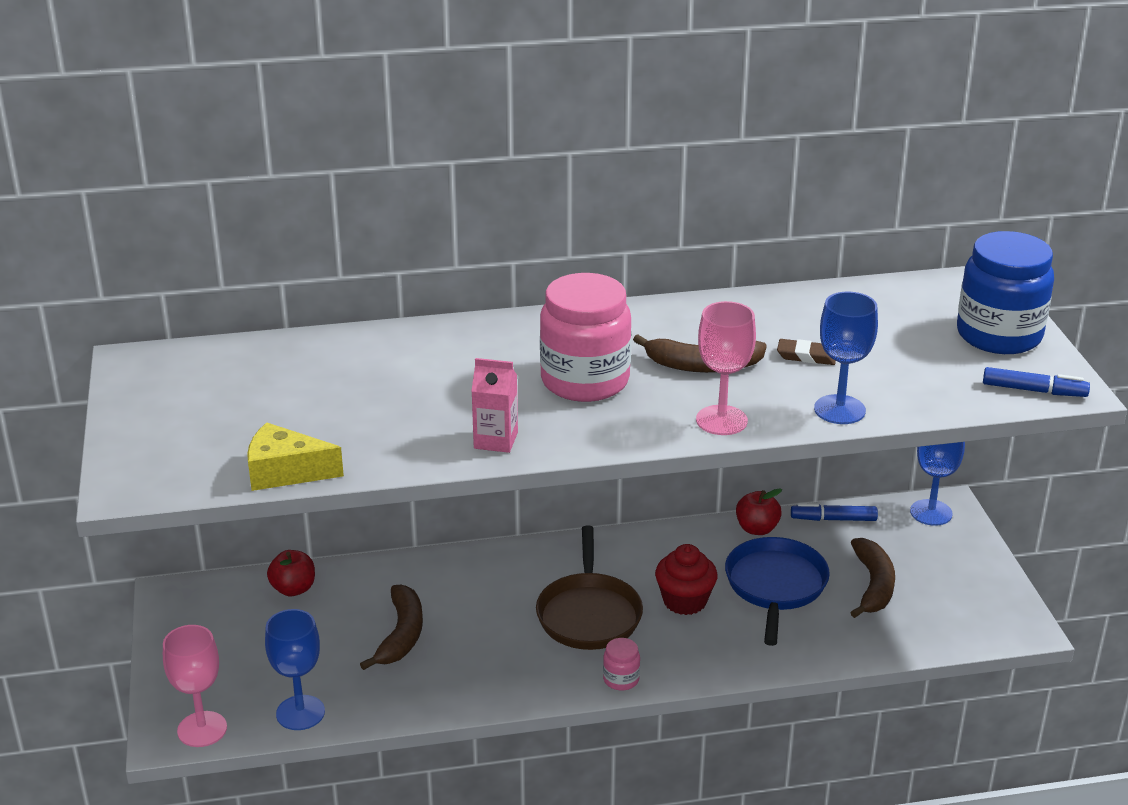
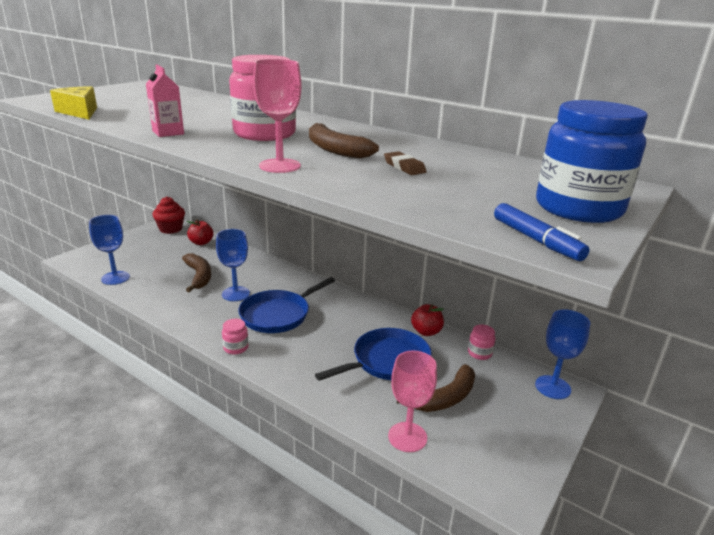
camera: 45 degrees right, 5 degrees down
(202, 729) = (83, 263): pink goblet -> pink goblet (407, 437)
(401, 635) = (199, 276): brown banana -> brown banana turned 75 degrees counterclockwise
(589, 614) = (278, 315): brown pan -> blue pan
(684, 601) = (329, 337): red cupcake -> red cupcake (171, 229)
(834, 519) = (479, 353): blue marker -> pink jar
(839, 410) = (358, 189): blue goblet -> blue goblet (235, 294)

